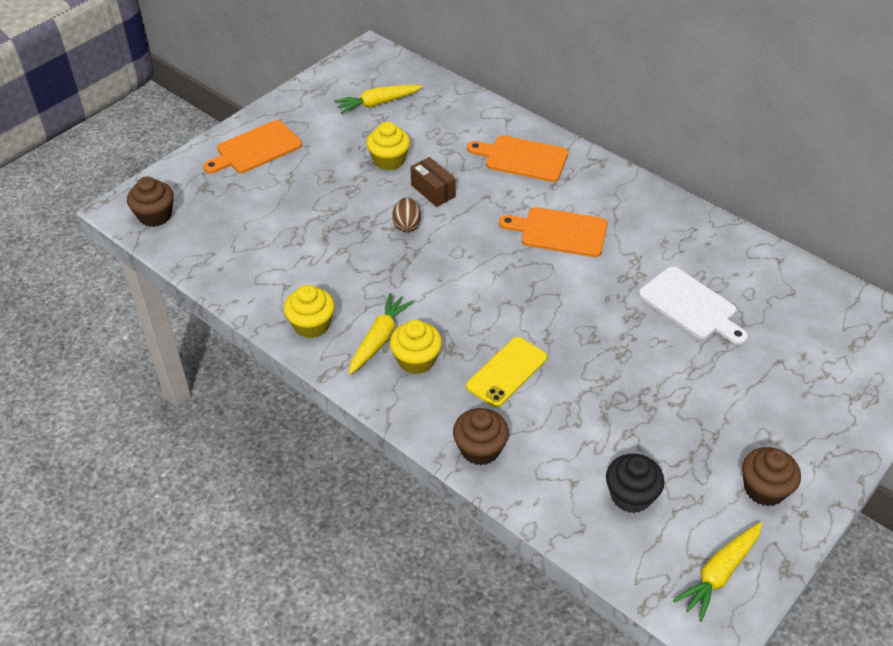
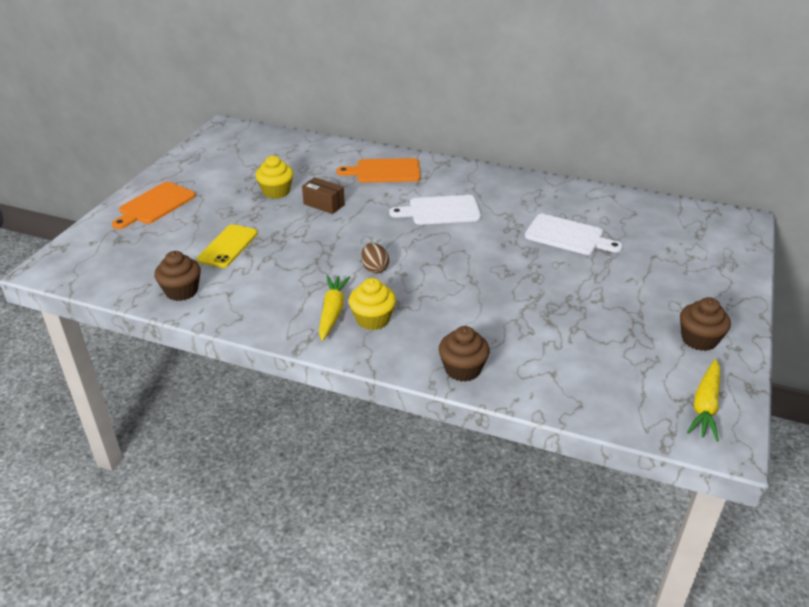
camera: 20 degrees left, 10 degrees down
(155, 216) = (80, 268): brown cupcake -> brown cupcake (181, 291)
(311, 325) = (267, 315): yellow cupcake -> none
(377, 103) = (247, 158): yellow carrot -> none
(407, 225) = (314, 230): brown egg -> brown egg (375, 269)
(507, 372) = (453, 310): yellow phone -> yellow phone (228, 246)
(559, 232) = (440, 211): orange cutting board -> white cutting board
(631, 496) = (603, 370): black cupcake -> none

